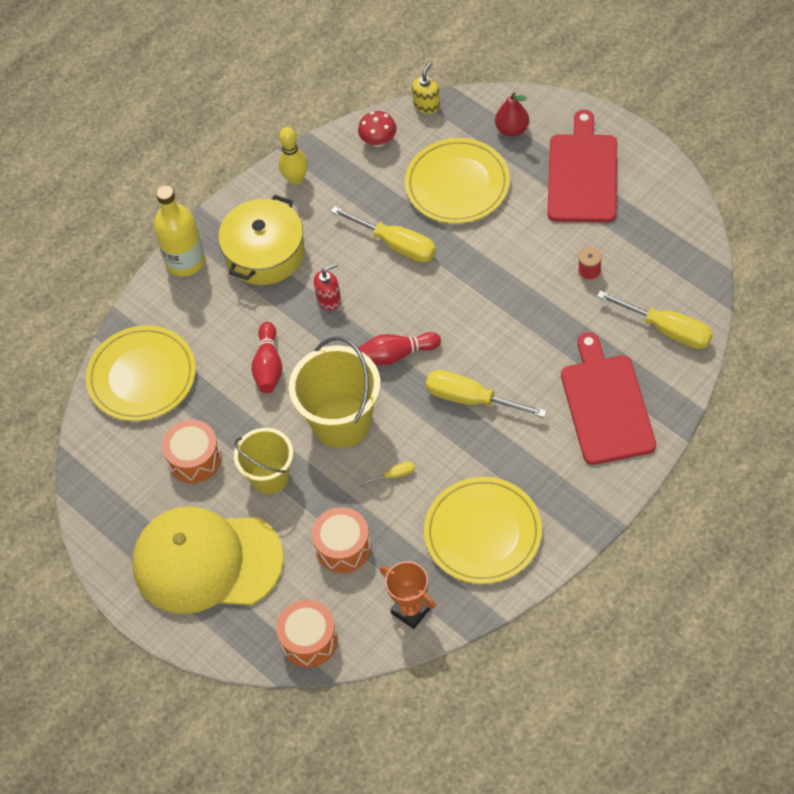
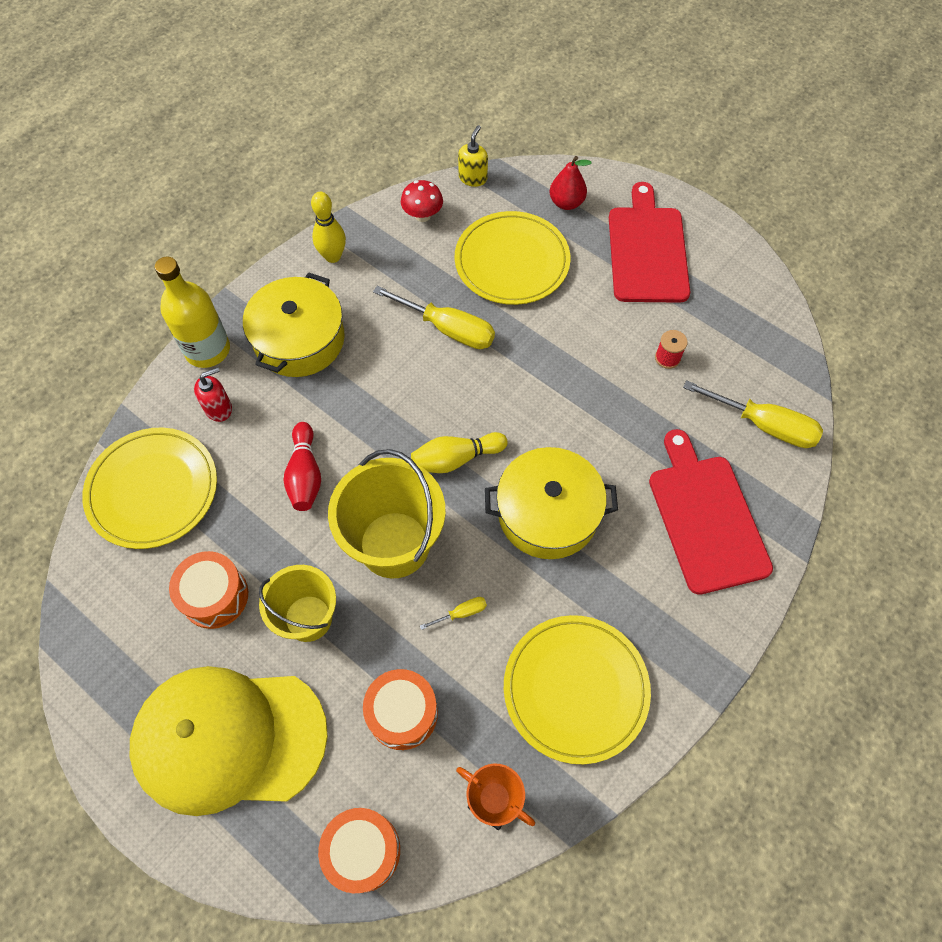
camera: 10 degrees left, 5 degrees up
(329, 299) = (374, 393): red soap dispenser -> red soap dispenser (219, 408)
(397, 354) = (456, 459): red bowling pin -> yellow bowling pin
(471, 399) = (548, 513): yellow screwdriver -> yellow pot

